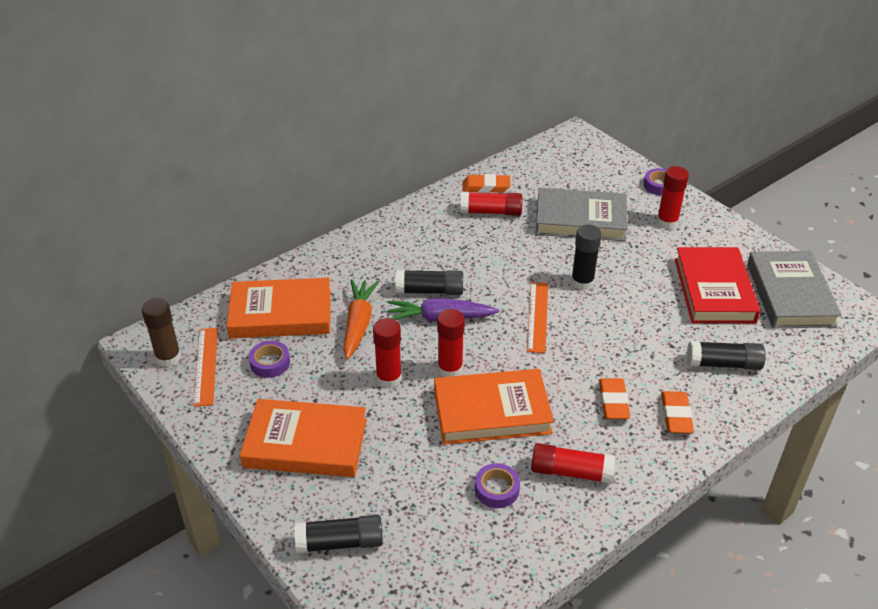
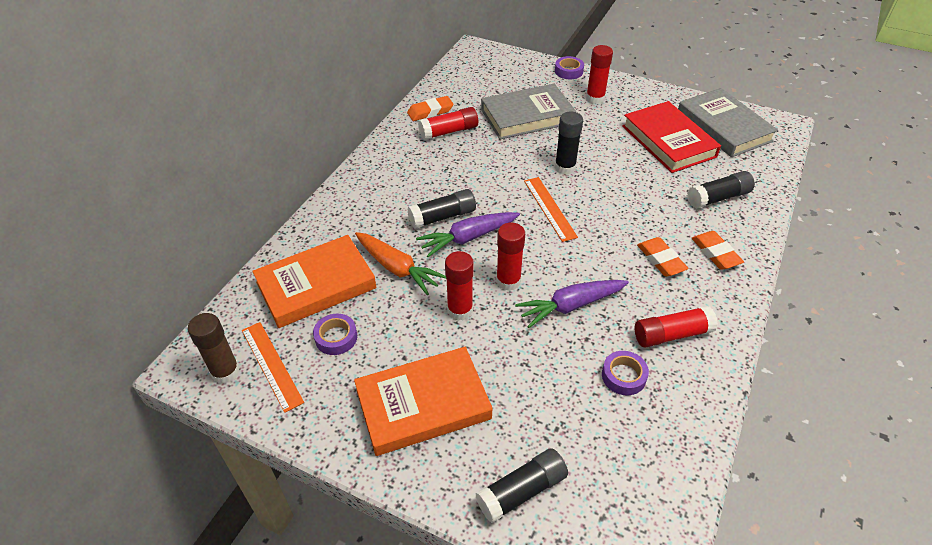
camera: 25 degrees left, 5 degrees up
(358, 323) = (397, 268): orange carrot -> orange carrot turned 150 degrees clockwise
(492, 411) = (570, 306): orange book -> purple carrot

